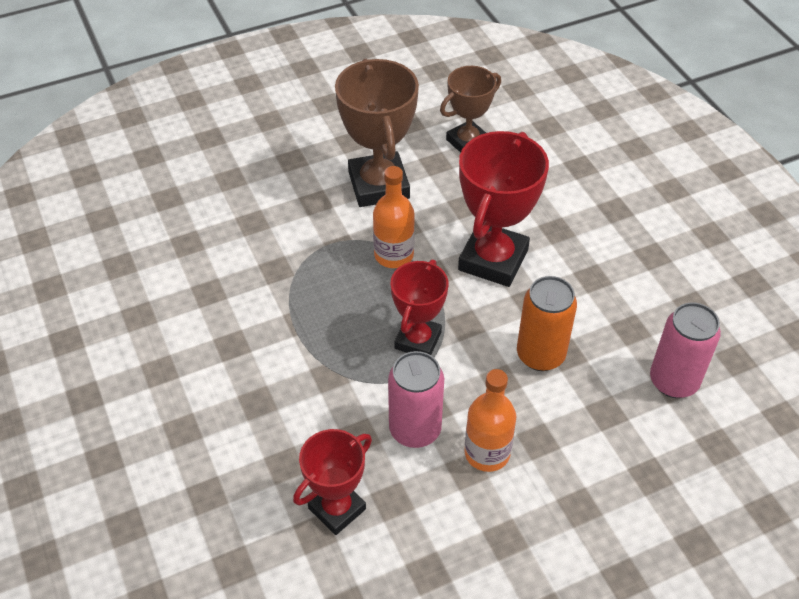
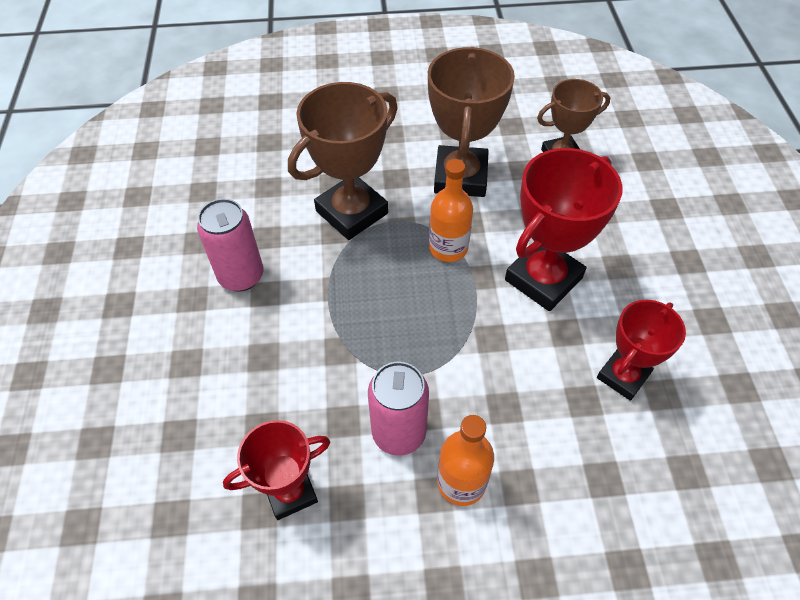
camera: 20 degrees right, 5 degrees up
(285, 246) = (352, 212): none -> brown trophy
(418, 340) = (438, 340): red trophy -> red trophy (623, 376)
(540, 355) = (555, 393): orange can -> none
(673, 381) = (690, 467): pink can -> pink can (241, 276)

